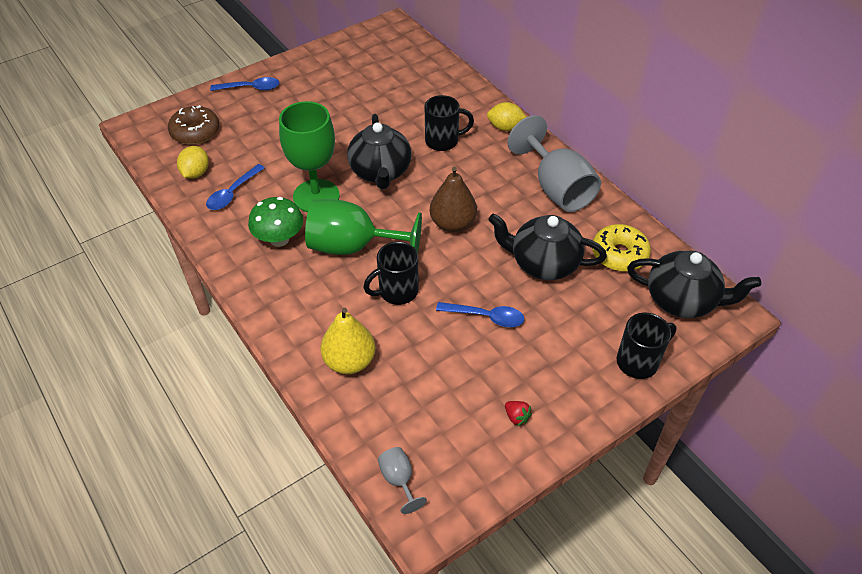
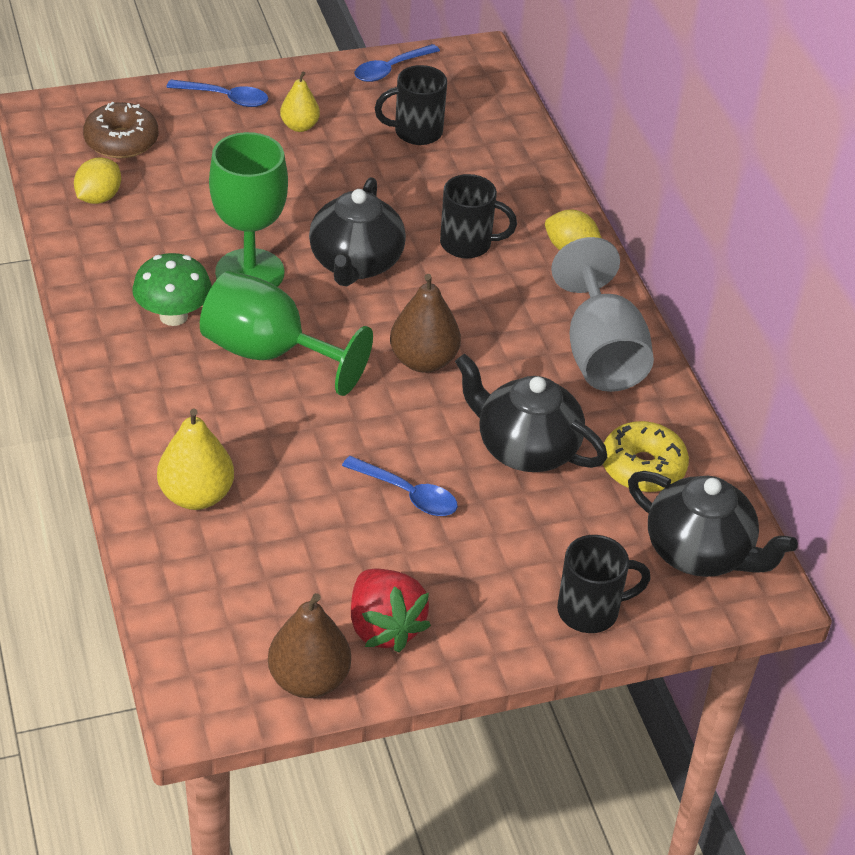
camera: 15 degrees right, 5 degrees down
(232, 193) = (137, 238): blue spoon -> blue spoon (390, 69)
(305, 94) = (299, 126): none -> yellow pear
(397, 291) = (301, 427): black mug -> black mug (416, 132)
(399, 480) = (193, 653): grey goblet -> none
(486, 473) = (309, 680): none -> brown pear
(516, 417) = (384, 627): red strawberry -> red strawberry, size x2.31

